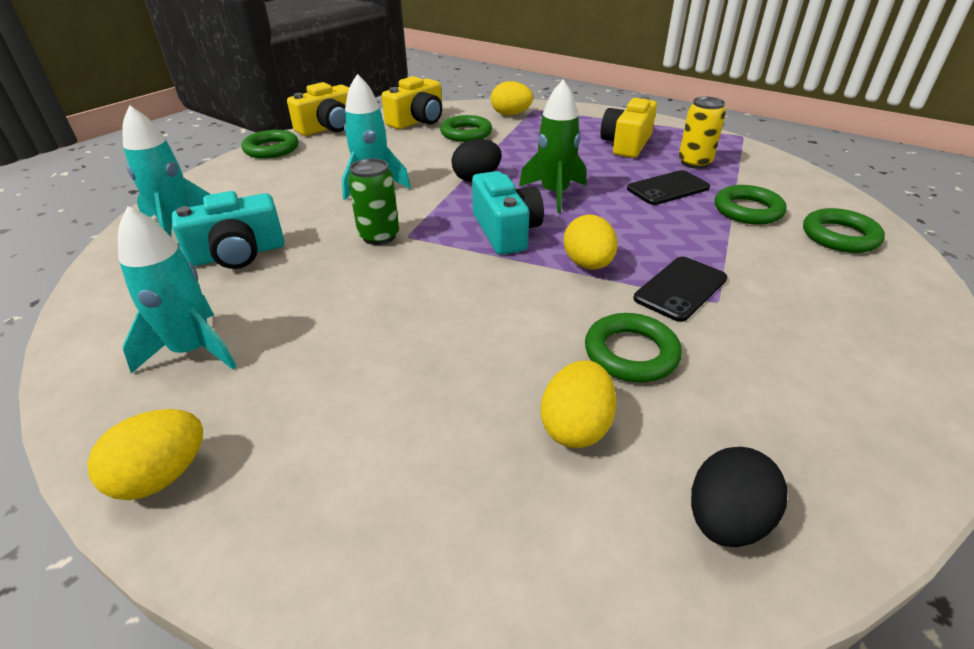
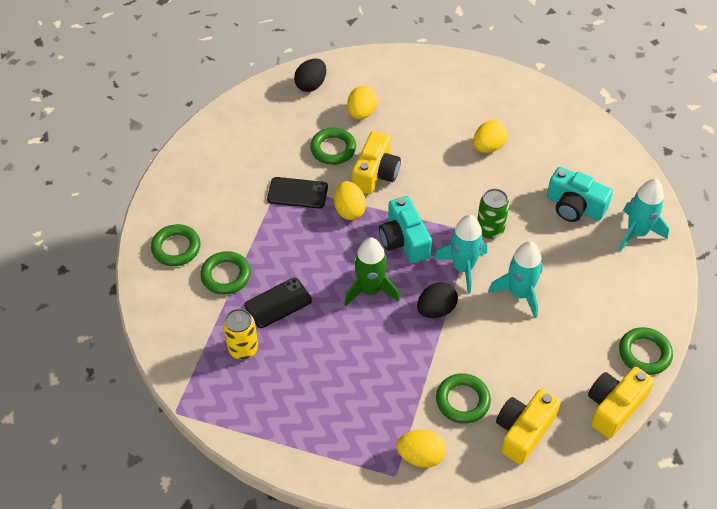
camera: 175 degrees right, 15 degrees up
(162, 476) = (518, 86): yellow egg -> yellow egg (488, 147)
(193, 350) = (548, 138): turquoise rocket -> turquoise rocket (463, 267)
(238, 254) = (574, 207): turquoise camera -> turquoise camera turned 120 degrees counterclockwise
(626, 144) = (299, 384): yellow camera -> yellow camera (376, 173)
(680, 288) = (297, 193): black phone -> black phone turned 60 degrees clockwise

